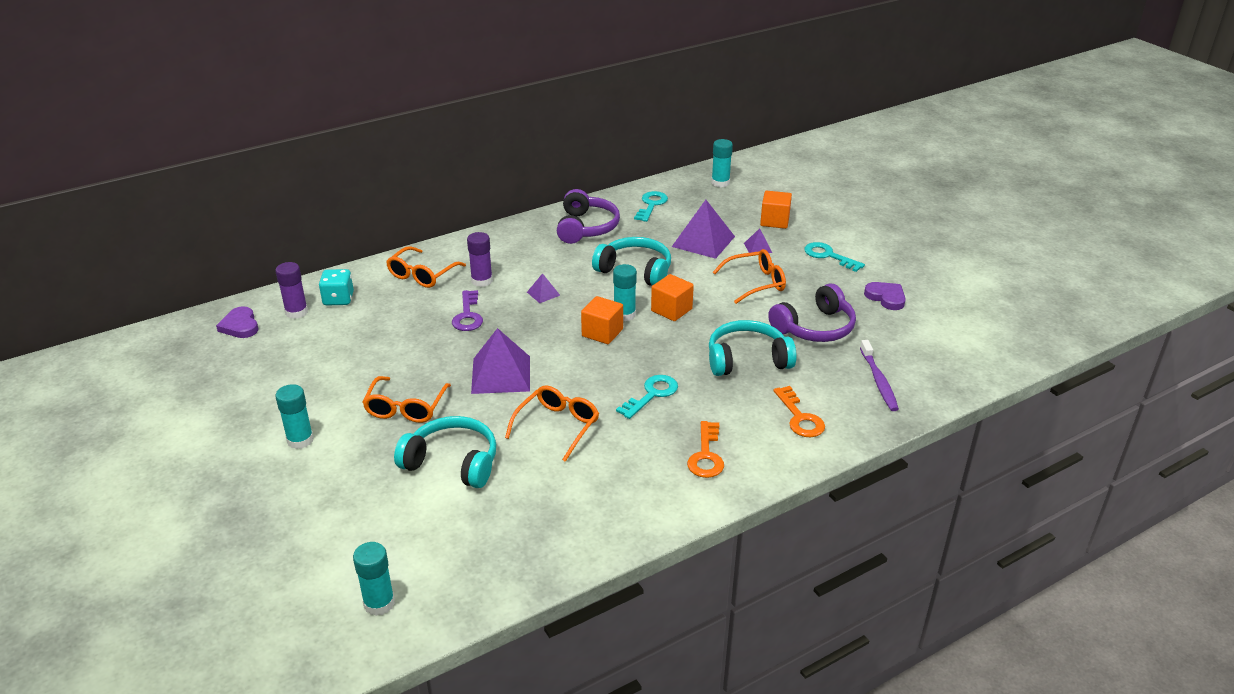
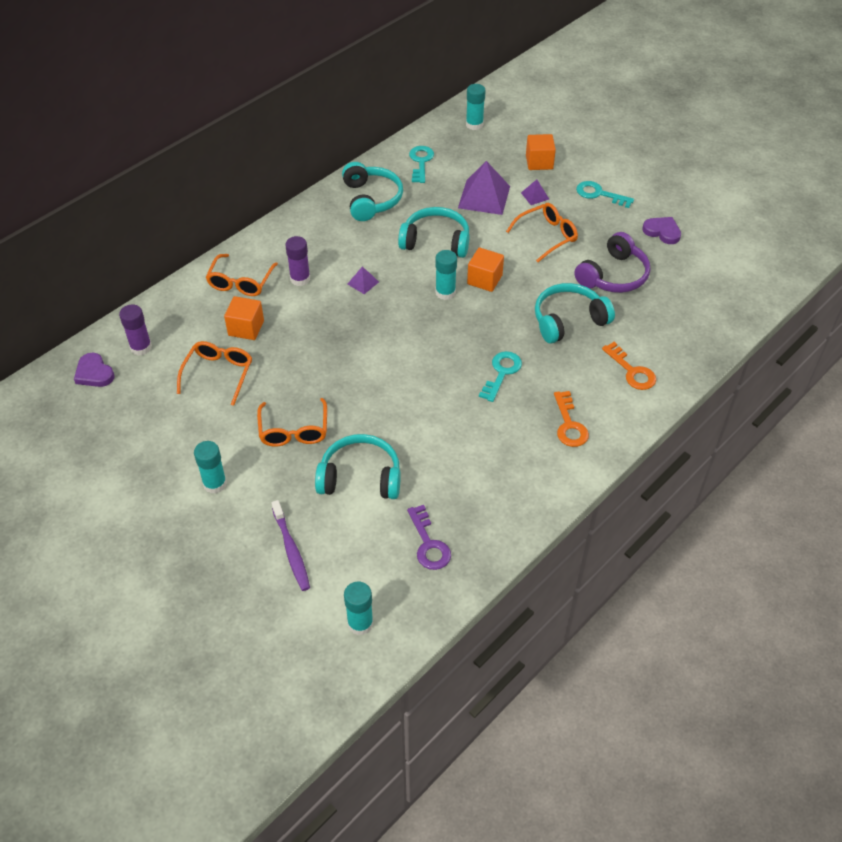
camera: 15 degrees left, 15 degrees up
(338, 299) = (174, 325): turquoise dice -> none
(468, 315) = (304, 320): purple key -> purple key (429, 544)
(501, 374) = (362, 378): purple pyramid -> none
(557, 426) = (434, 422): orange glasses -> orange glasses (218, 374)
(586, 227) = (371, 199): purple headphones -> turquoise headphones
(602, 333) = (433, 316): orange cube -> orange cube (246, 328)
(878, 381) = (683, 321): purple toothbrush -> purple toothbrush (291, 550)

